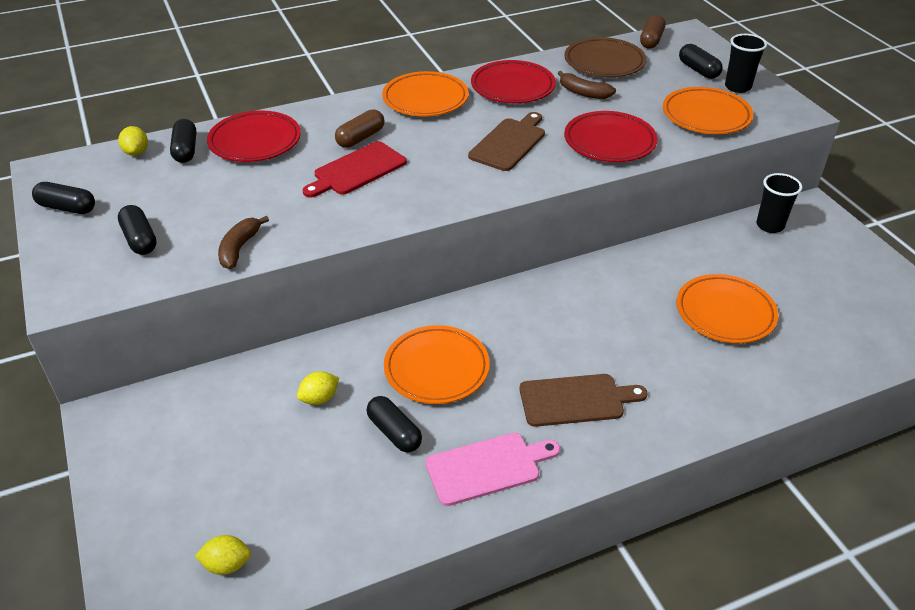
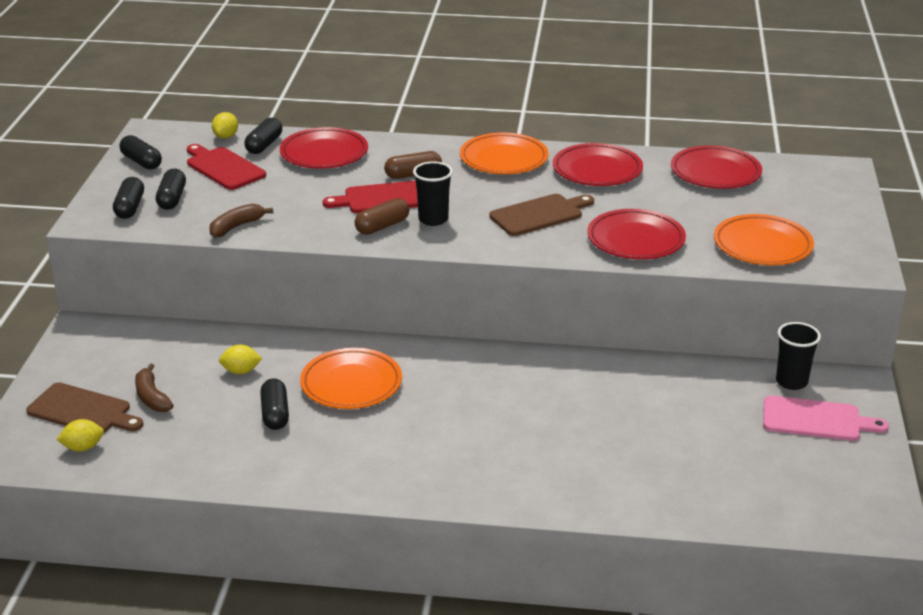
camera: 30 degrees right, 10 degrees down
(165, 187) = (223, 167): none -> red cutting board
(227, 564) = (83, 447): yellow lemon -> yellow lemon turned 45 degrees counterclockwise
(487, 467) = (323, 463): pink cutting board -> pink cutting board (816, 420)
(576, 400) = (443, 447): brown cutting board -> brown cutting board (83, 411)
(583, 93) = (661, 193): brown banana -> brown banana (152, 397)
(604, 62) = (715, 173): brown plate -> red plate
(651, 40) = (791, 165): brown capsule -> brown capsule (382, 226)
(698, 70) = (808, 205): black capsule -> black capsule (130, 207)
(725, 313) = (656, 434): orange plate -> none
(737, 87) = (831, 230): black cup -> black cup (433, 219)

